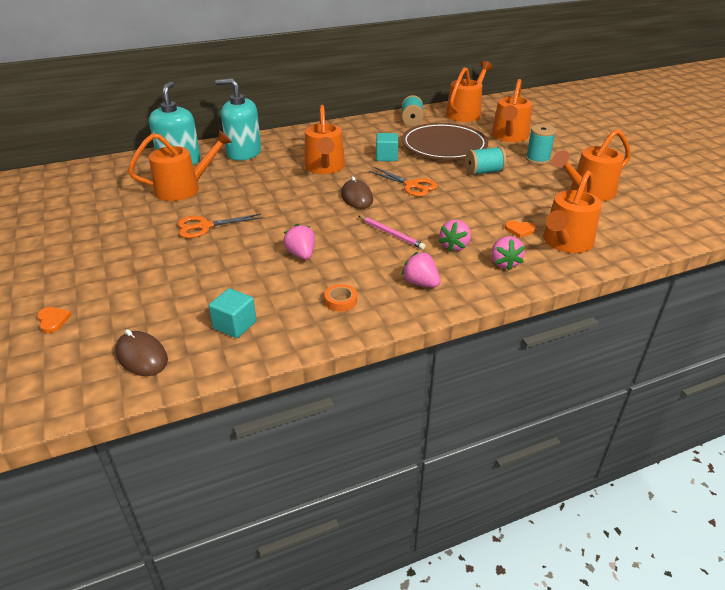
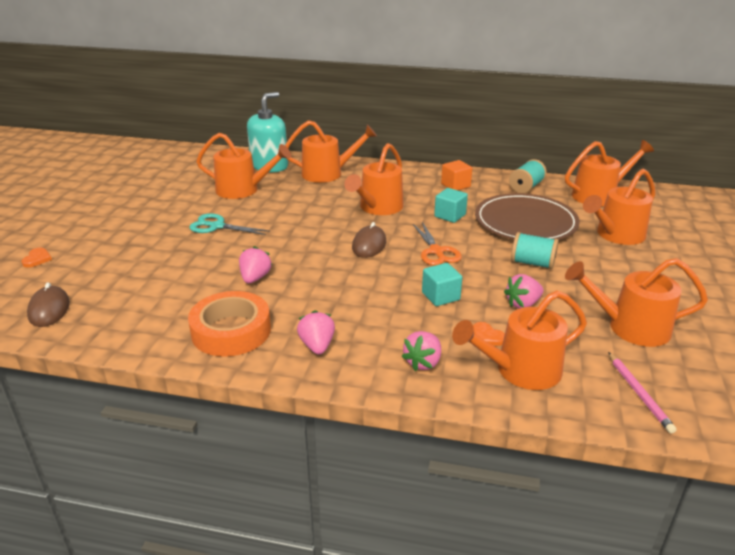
camera: 35 degrees right, 5 degrees down
(205, 226) = (217, 226): orange scissors -> turquoise scissors
(235, 325) = (133, 314): turquoise cube -> turquoise cube (440, 296)
(244, 153) = (328, 173): turquoise soap dispenser -> orange watering can
(340, 301) = (231, 331): orange tape -> orange tape, size x2.33
(360, 133) = (455, 185): none -> orange cube
(391, 234) = (353, 290): pink pencil -> pink pencil (638, 393)
(455, 246) = (397, 325): pink strawberry -> pink strawberry (522, 304)
(537, 159) = (617, 270): turquoise spool -> none

